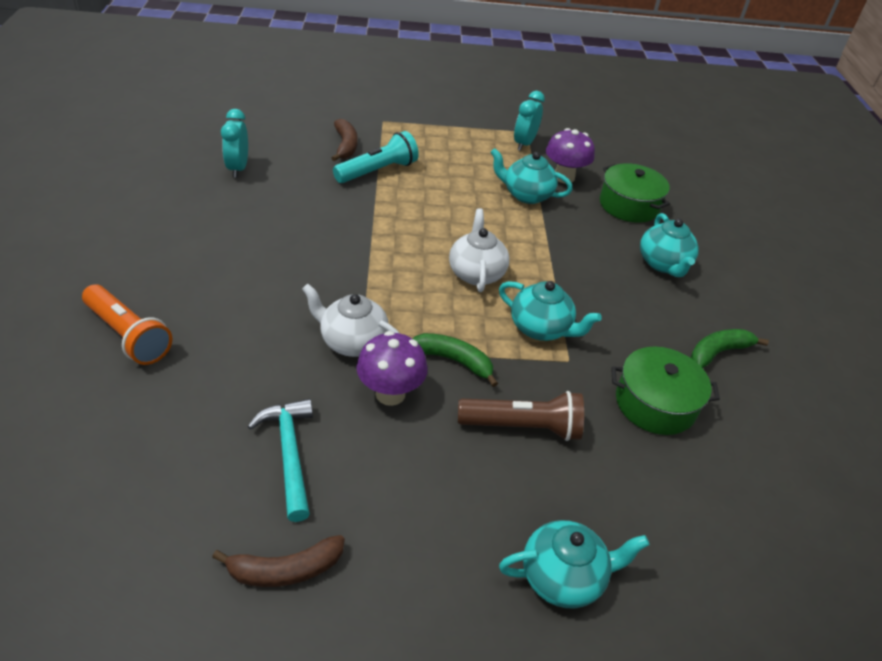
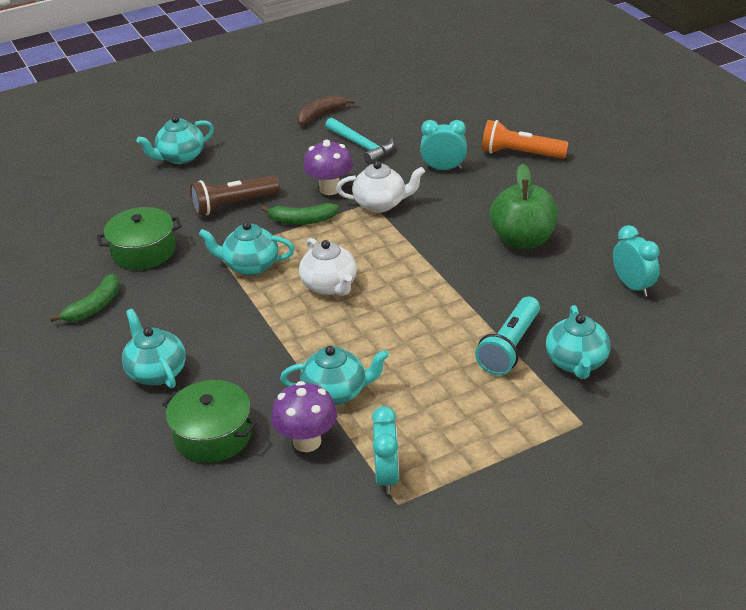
camera: 160 degrees right, 5 degrees down
(235, 358) = (443, 168): none -> turquoise clock
(266, 238) = (522, 240): none -> green apple
(345, 146) = (576, 363): brown banana -> turquoise teapot

